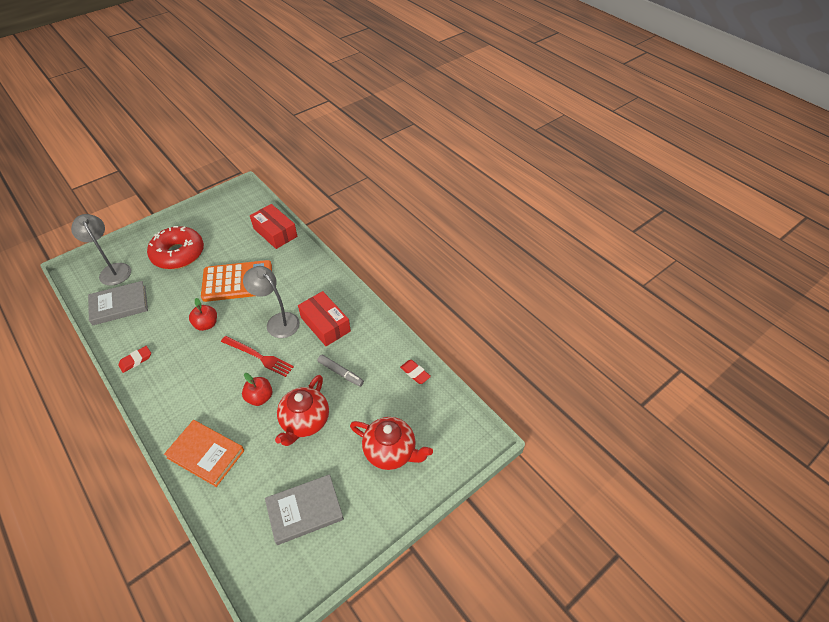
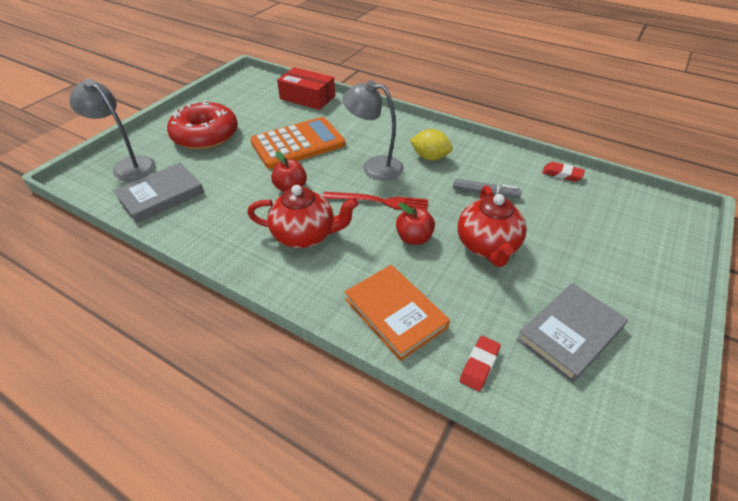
camera: 20 degrees left, 5 degrees down
(136, 360) = (223, 243): red eraser -> red eraser (479, 365)
(206, 454) = (395, 313): orange book -> orange book turned 45 degrees clockwise
(325, 324) = (430, 157): red box -> yellow lemon
(390, 451) = (606, 246): red teapot -> red teapot (305, 235)

